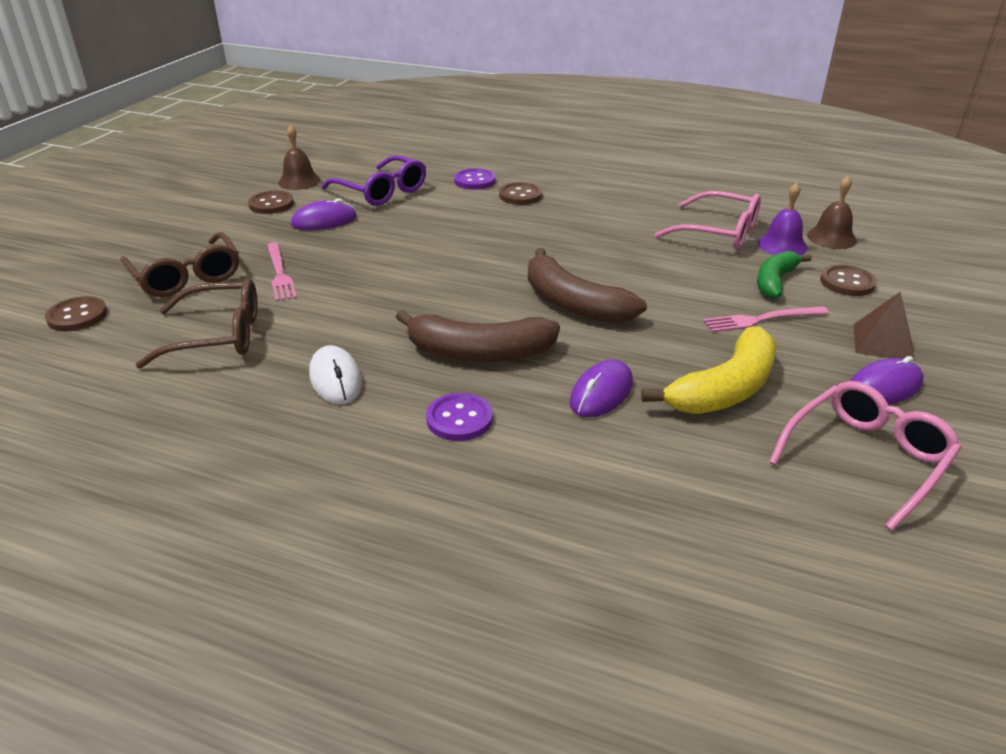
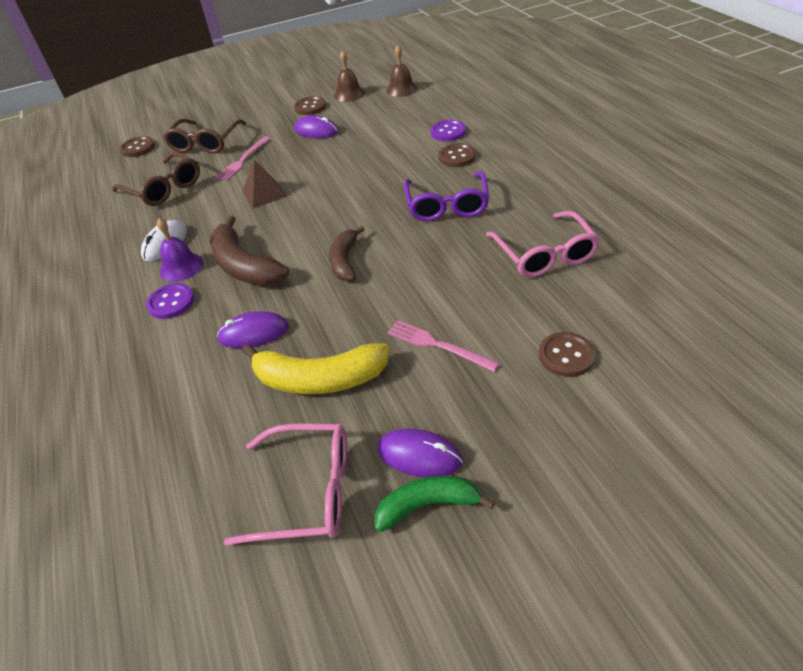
camera: 50 degrees right, 10 degrees up
(381, 191) = (379, 119): purple glasses -> purple glasses (446, 205)
(573, 303) = (345, 261): brown banana -> brown banana, size x0.65
(775, 281) = (507, 320): green banana -> green banana (427, 505)
(782, 245) = (576, 292): purple bell -> purple bell (181, 267)
(831, 238) = (636, 308): brown bell -> brown bell (401, 89)
(883, 342) = (491, 422): brown pyramid -> brown pyramid (264, 194)

